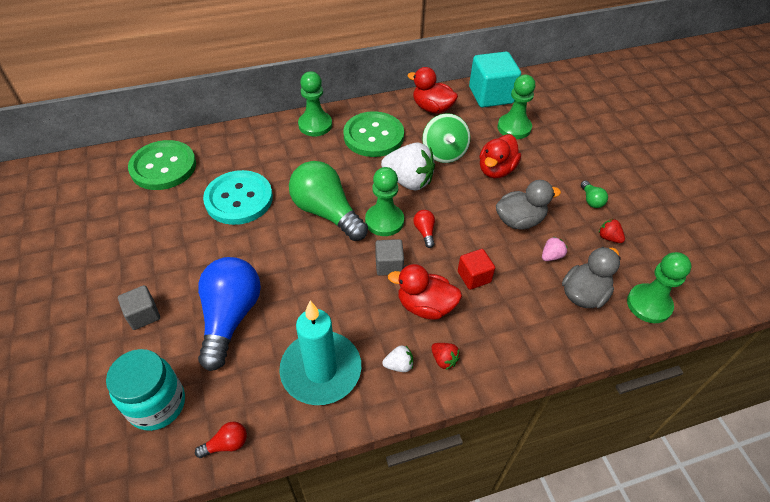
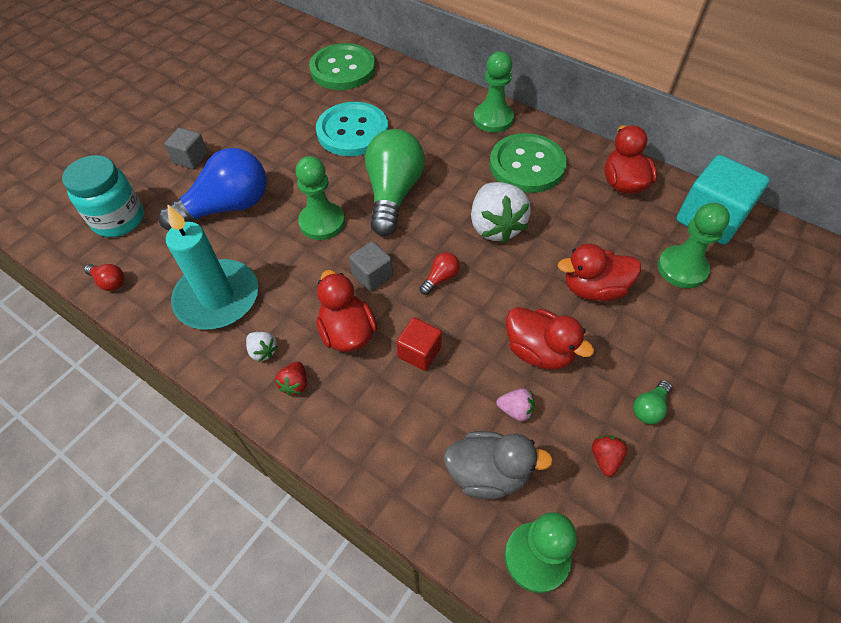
camera: 55 degrees right, 5 degrees up
(384, 221) = (424, 240): green pawn -> green pawn (322, 222)
(444, 153) = (568, 231): green spinning top -> none
(519, 220) = (539, 351): grey duck -> red duck

